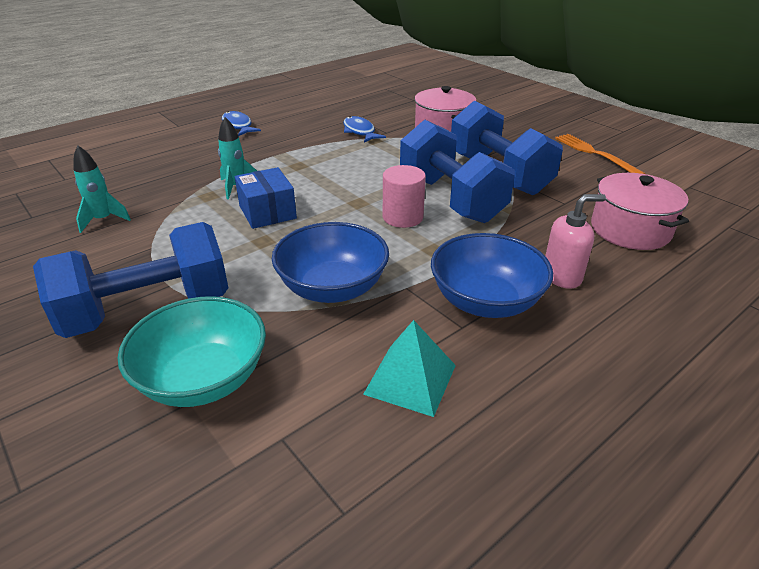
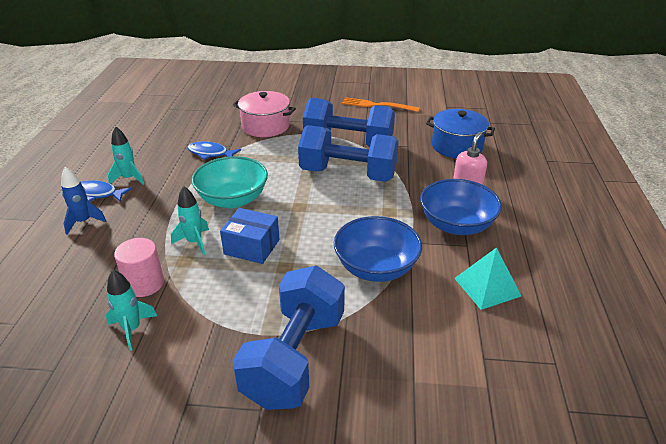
camera: 45 degrees left, 0 degrees up
(199, 139) = (84, 222): none -> blue rocket
(203, 379) = (399, 365): turquoise bowl -> turquoise bowl (233, 199)
(273, 125) = (129, 178): none -> turquoise rocket
(402, 217) = (341, 201): pink cylinder -> pink cylinder (144, 284)
(630, 229) = (457, 146): pink pot -> blue pot

